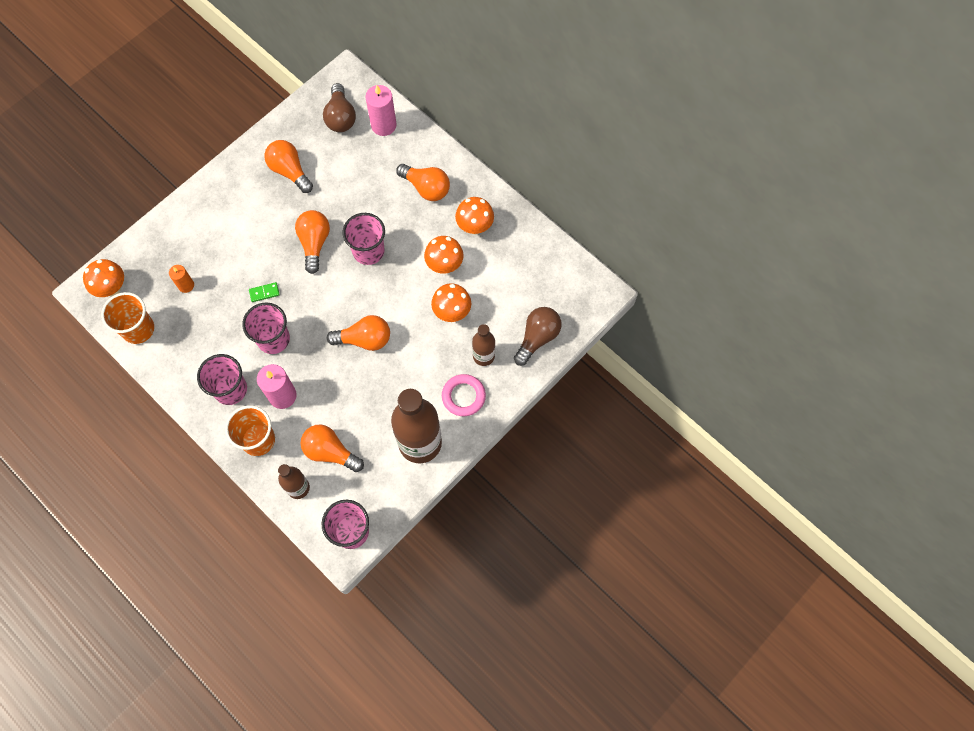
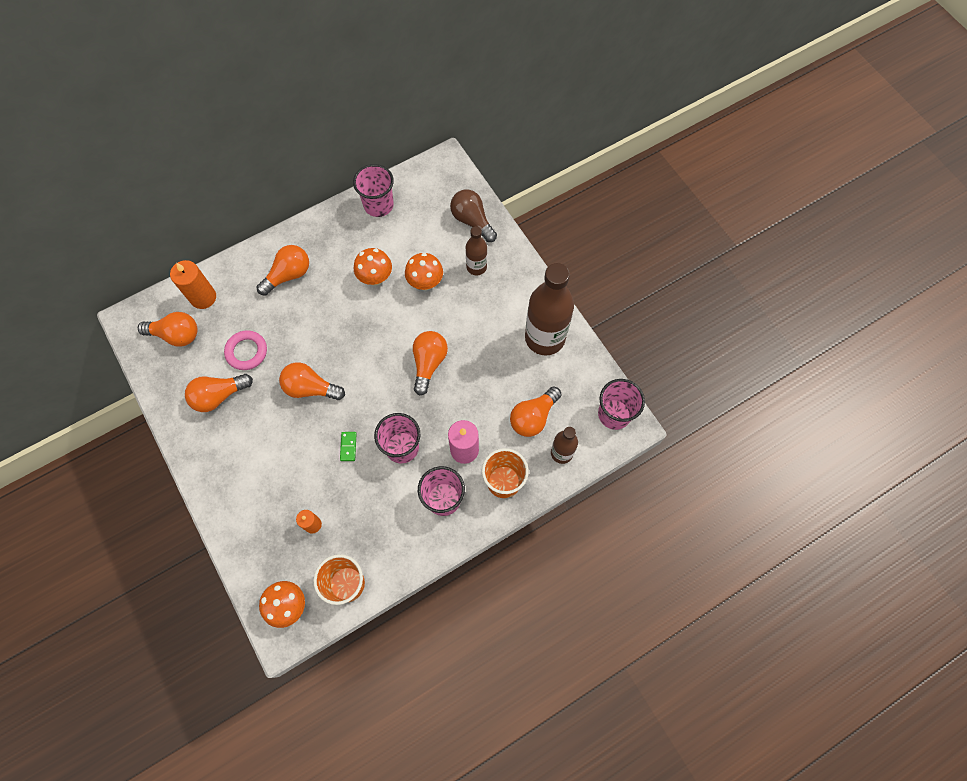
camera: 75 degrees left, 0 degrees up
(340, 117) = (176, 335): brown light bulb -> orange light bulb
(368, 251) = (337, 340): pink cup -> pink cup (378, 205)
(383, 125) = (203, 297): pink candle -> orange candle
(463, 396) = (510, 292): pink ring -> pink ring (246, 352)
(475, 227) = (345, 244): orange mushroom -> none

